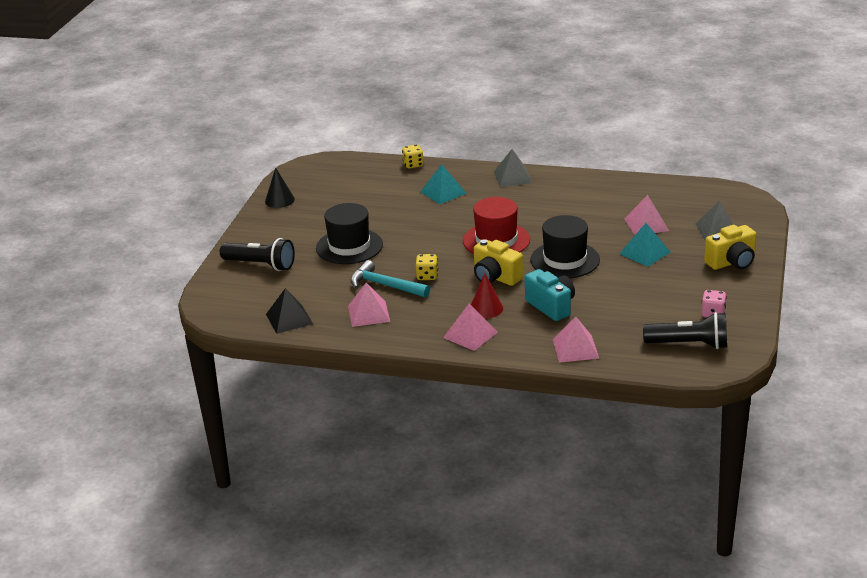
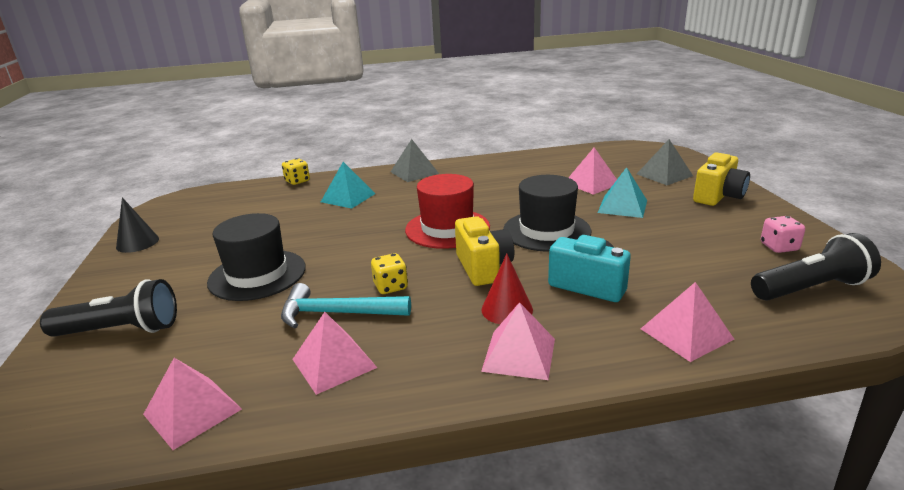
camera: 25 degrees left, 5 degrees down
(289, 319) = (192, 411): black pyramid -> pink pyramid
(495, 277) = (483, 267): yellow camera -> yellow camera turned 120 degrees counterclockwise

